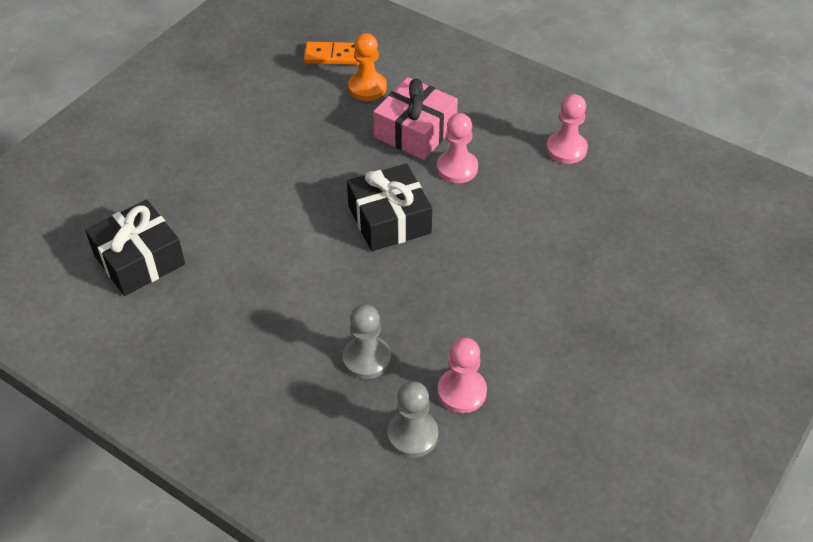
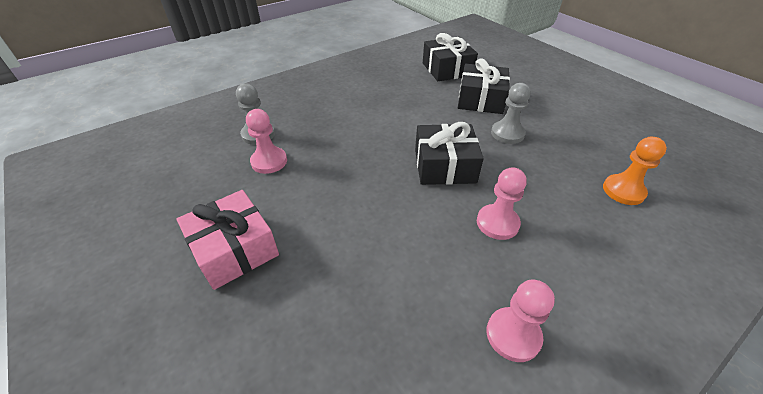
camera: 110 degrees right, 5 degrees down
(225, 208) = (481, 99): none -> black gift
(332, 56) = (672, 179): orange domino -> none
(366, 359) = (325, 129): grey pawn -> grey pawn (507, 133)
(415, 131) = (556, 208): pink gift -> pink gift (234, 249)

